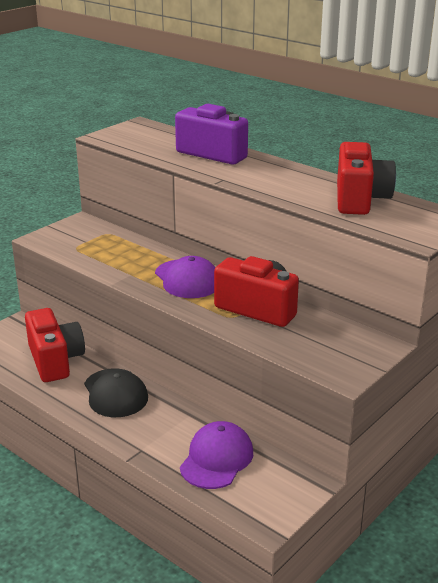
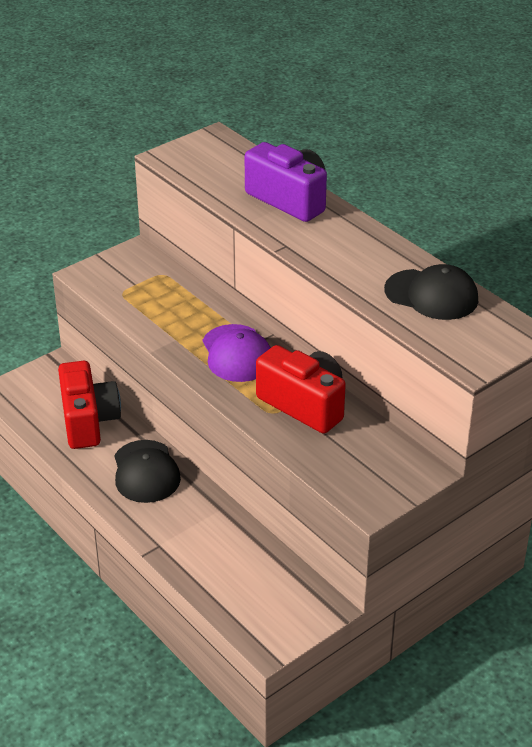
camera: 10 degrees right, 10 degrees up
(217, 459) = (235, 566): purple cap -> none
(359, 199) = (431, 295): red camera -> black cap

